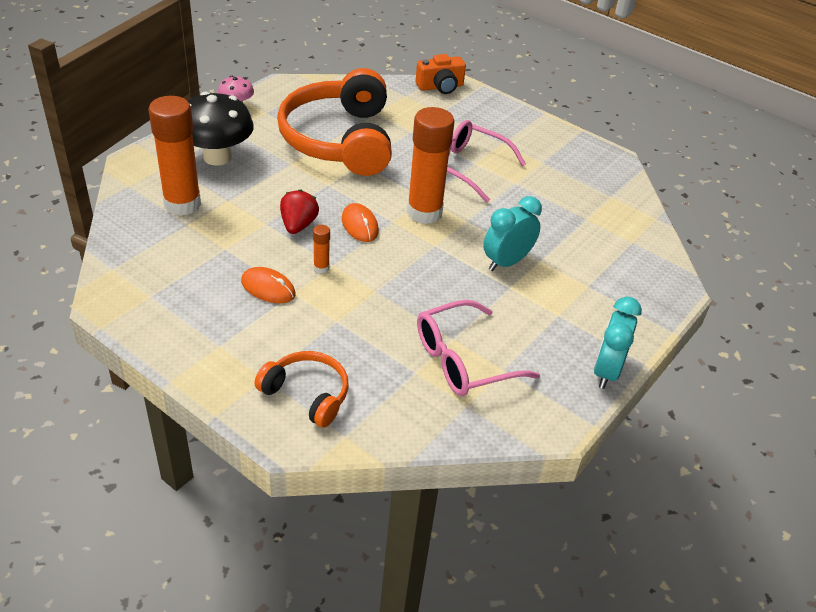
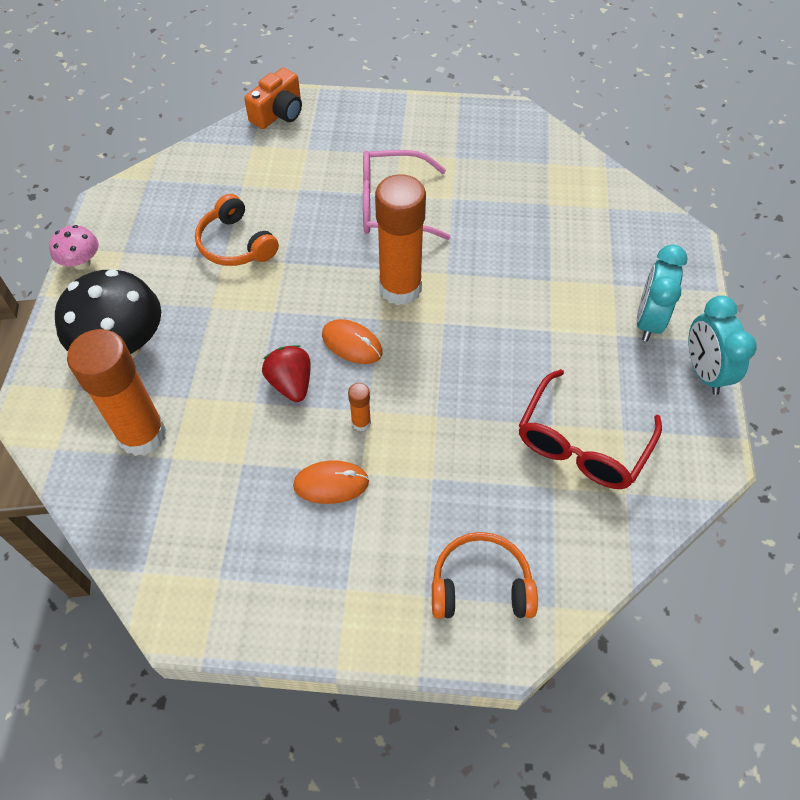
camera: 30 degrees left, 15 degrees up
(339, 140) = (236, 244): orange headphones -> orange headphones, size x0.49
(463, 360) = (581, 444): pink glasses -> red glasses
(506, 262) = (524, 301): turquoise clock -> turquoise clock (648, 320)

